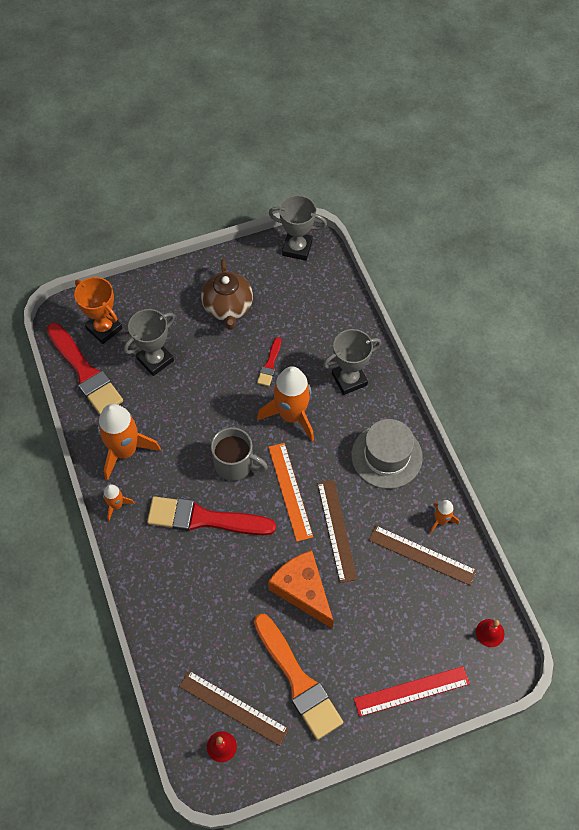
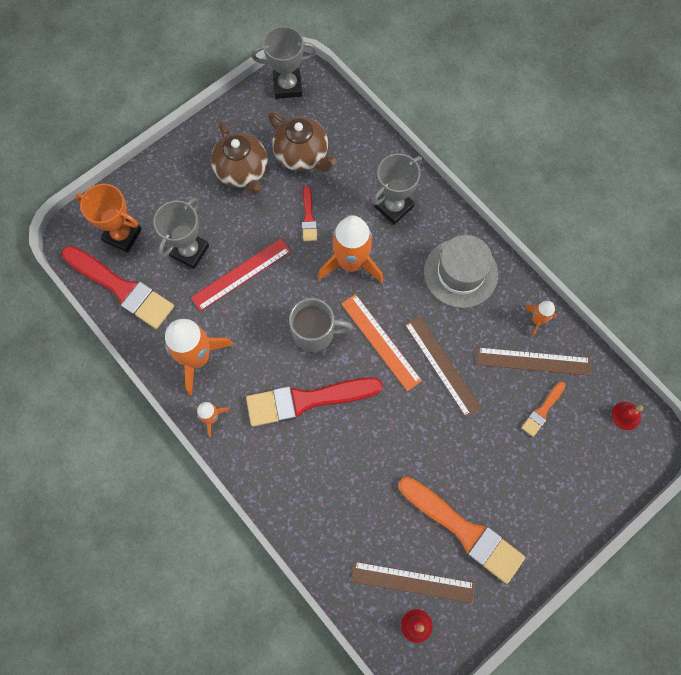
camera: 20 degrees left, 10 degrees up
(286, 310) = (302, 155): none -> brown teapot
(302, 590) = (433, 438): orange cheese -> none
(411, 691) = (575, 500): red ruler -> red ruler (241, 274)
(413, 601) = (542, 410): none -> orange brush

